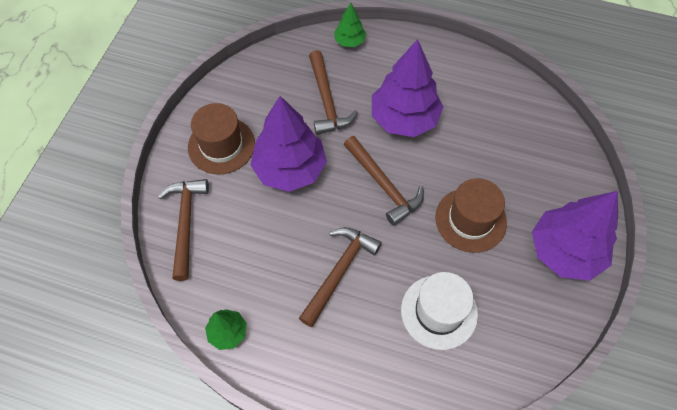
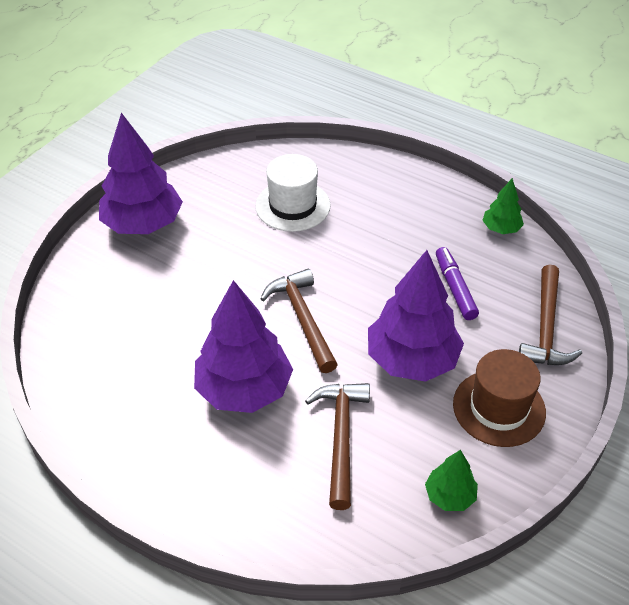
camera: 165 degrees left, 15 degrees down
(265, 246) = (455, 288): none -> purple marker
(339, 272) = (379, 252): brown hammer -> none
(349, 41) = (275, 530): green tree -> green tree (449, 496)
(470, 220) = (221, 267): brown hat -> none

